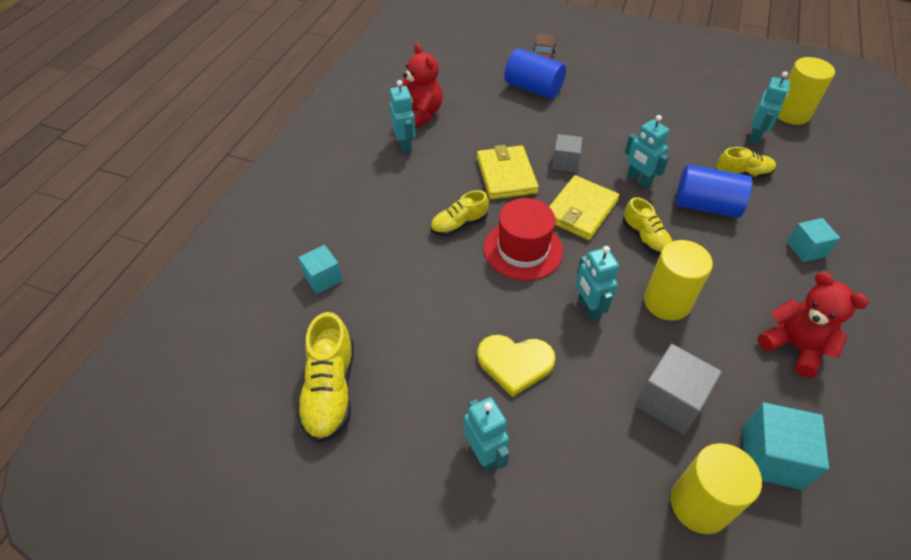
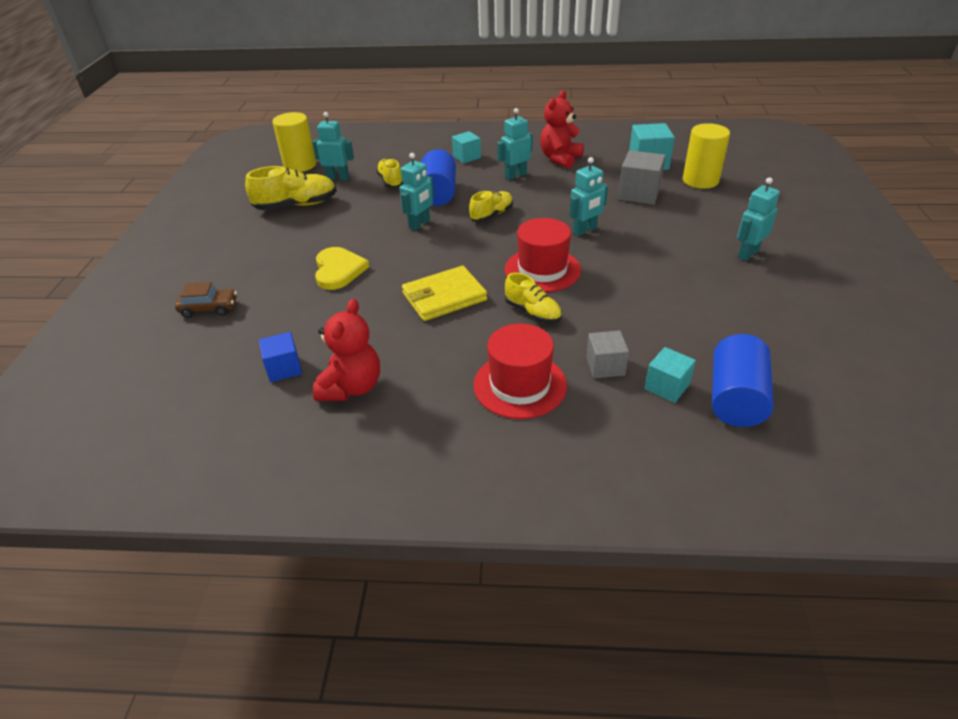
camera: 105 degrees left, 10 degrees down
(330, 390) = (776, 340): yellow shoe -> yellow shoe (296, 205)
(375, 194) = (520, 385): none -> red hat
(405, 145) = (421, 384): turquoise robot -> turquoise robot (515, 175)
(420, 114) = (352, 387): red teddy bear -> red teddy bear turned 150 degrees clockwise
(456, 88) = (284, 368): none -> blue cube
(515, 363) = (663, 254): yellow heart -> yellow heart (338, 270)
(533, 88) = (277, 305): blue cylinder -> blue cylinder (735, 398)
(565, 162) = (409, 265): grey cube -> grey cube (605, 366)
(580, 210) = (475, 248): yellow wallet -> none
(667, 302) = (554, 201): yellow cylinder -> none

